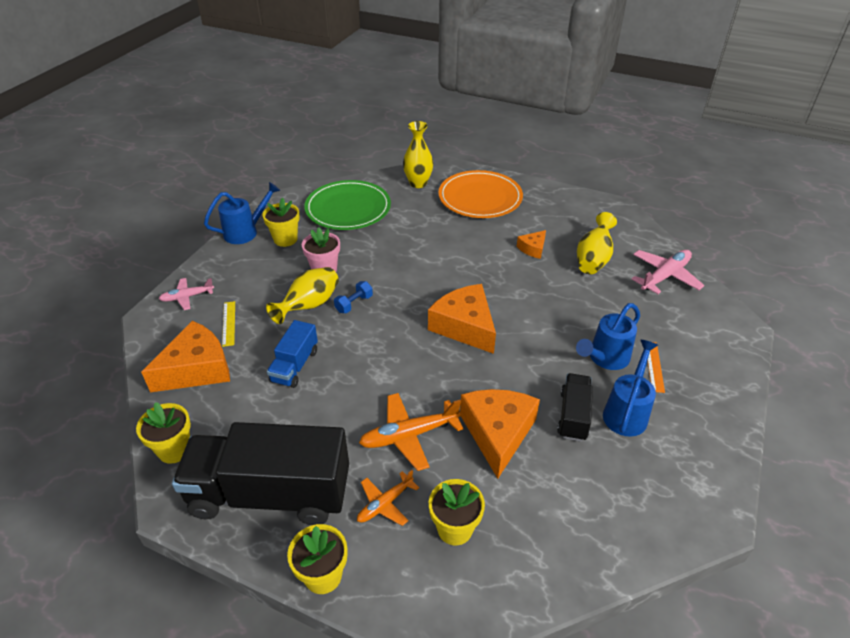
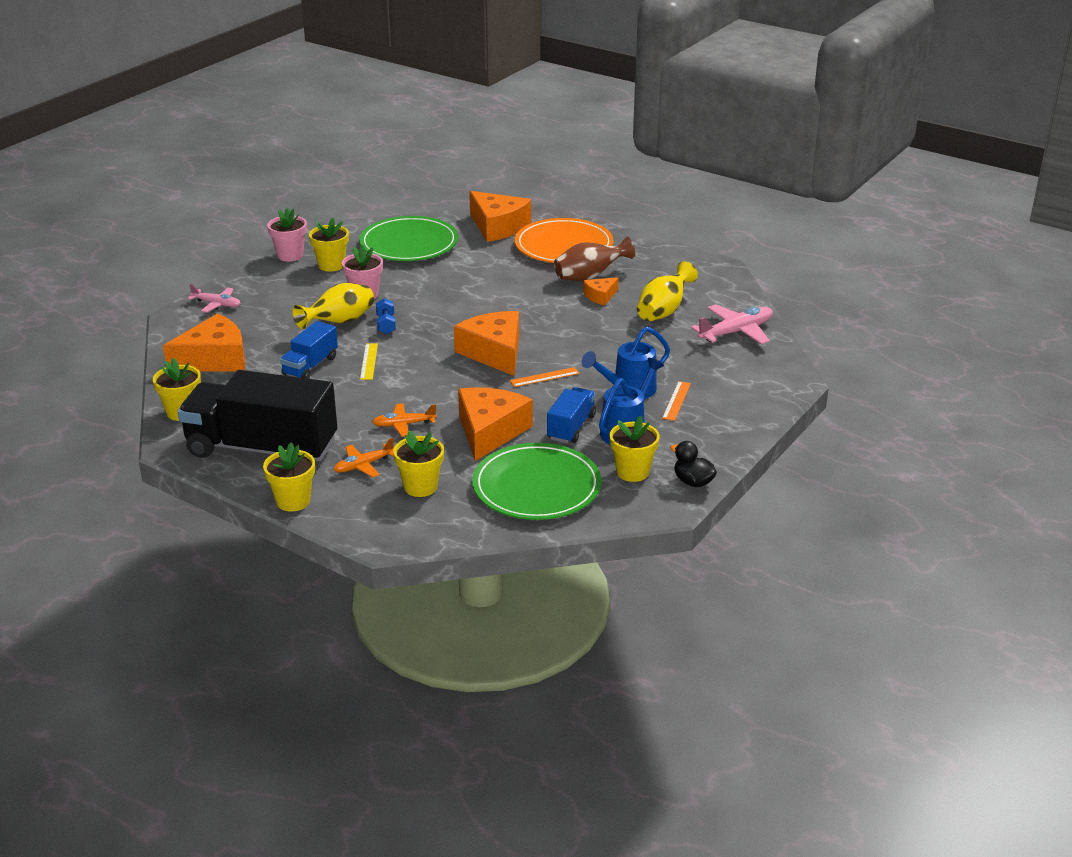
camera: 10 degrees right, 10 degrees down
(187, 297) = (217, 304): pink plane -> pink plane turned 150 degrees counterclockwise
(229, 323) = (254, 328): yellow ruler -> yellow ruler (369, 361)
(245, 232) = (290, 255): blue watering can -> pink flower pot
(354, 304) = (386, 325): blue dumbbell -> blue dumbbell turned 60 degrees counterclockwise
(409, 435) = (404, 425): orange plane -> orange plane, size x0.62
(418, 183) = (498, 227): yellow vase -> orange cheese
(515, 228) = (589, 276): none -> brown vase
(522, 351) = (544, 377): none -> orange ruler
(573, 416) = (571, 427): black truck -> blue truck
(574, 509) = (536, 487): none -> green plate
(658, 471) = (632, 472): none -> yellow flower pot
(722, 477) = (693, 482): none -> black duck

